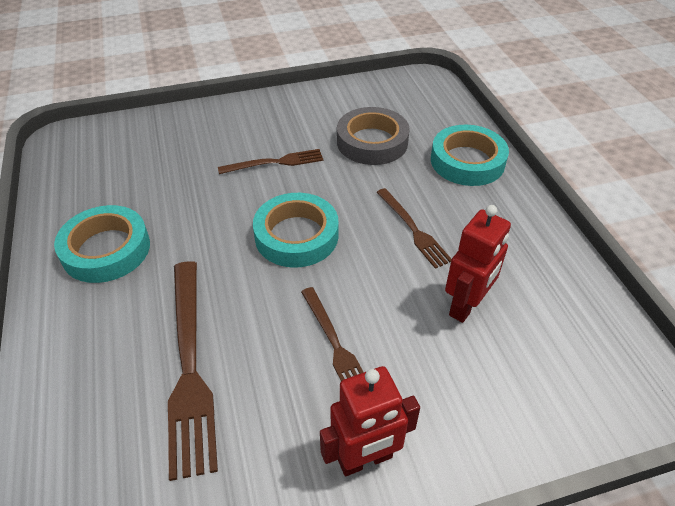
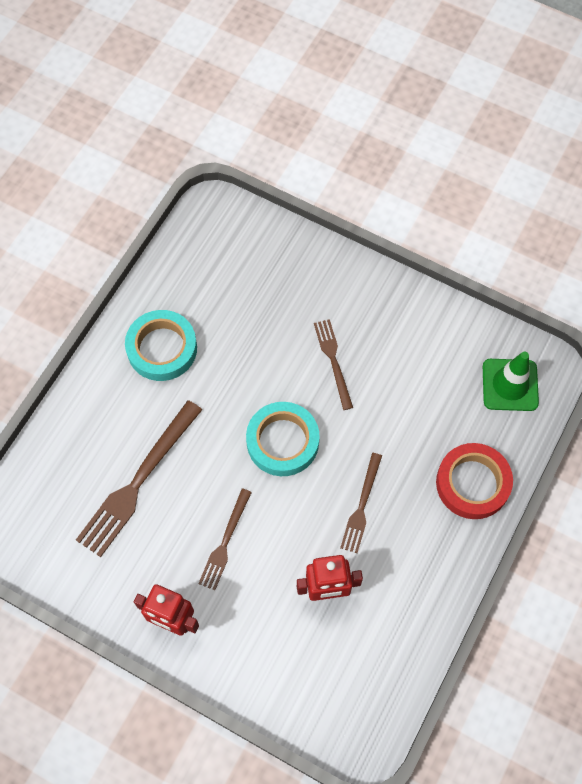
camera: 45 degrees right, 20 degrees up
(275, 162) = (333, 361): brown fork -> brown fork turned 135 degrees counterclockwise
(372, 142) = (424, 401): grey tape -> none
(414, 100) = (510, 385): none -> green traffic cone
(467, 161) = (472, 483): turquoise tape -> red tape

